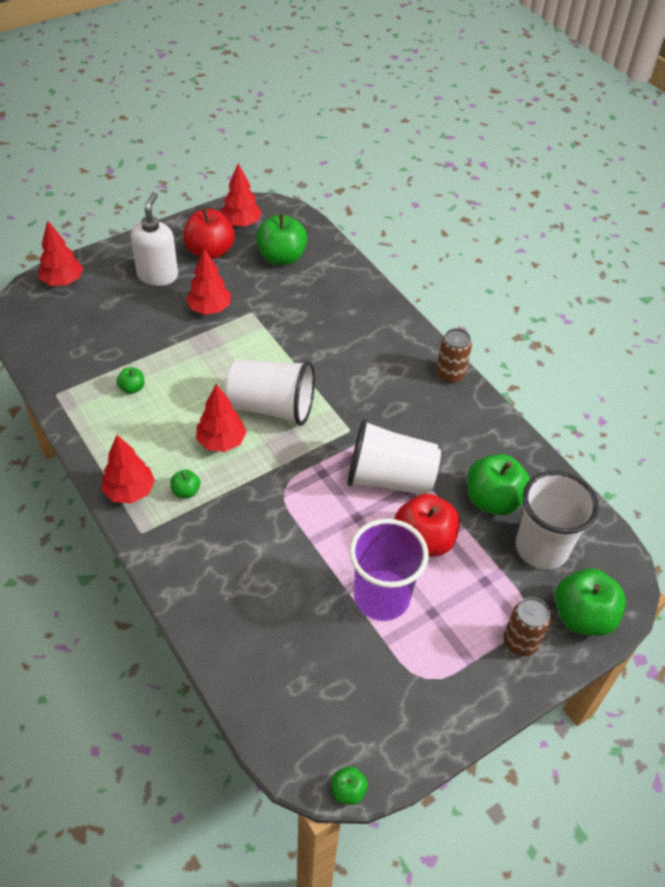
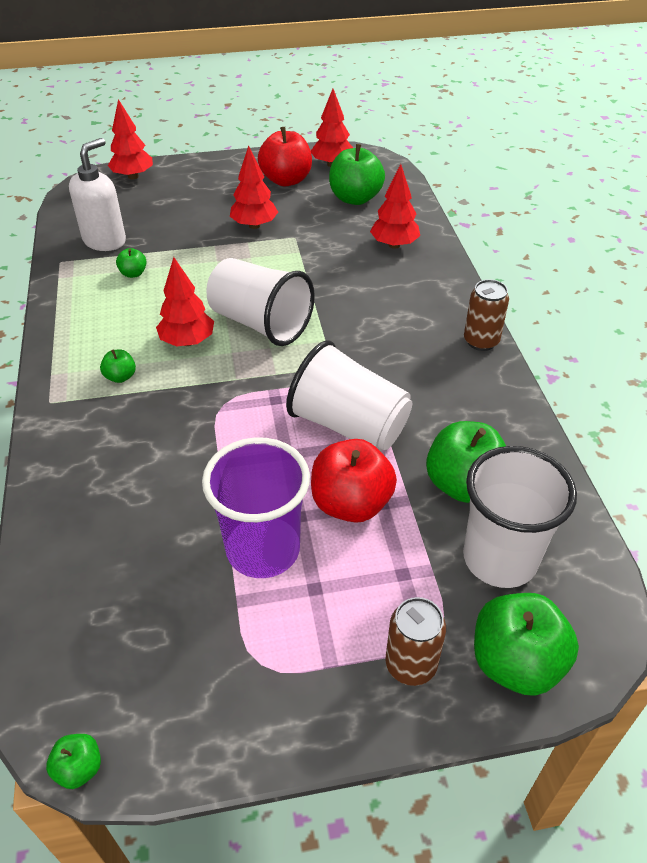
camera: 25 degrees right, 5 degrees down
(130, 491) = (66, 361): red tree -> red tree (394, 245)
(158, 275) = (223, 189): white soap dispenser -> white soap dispenser (105, 241)

